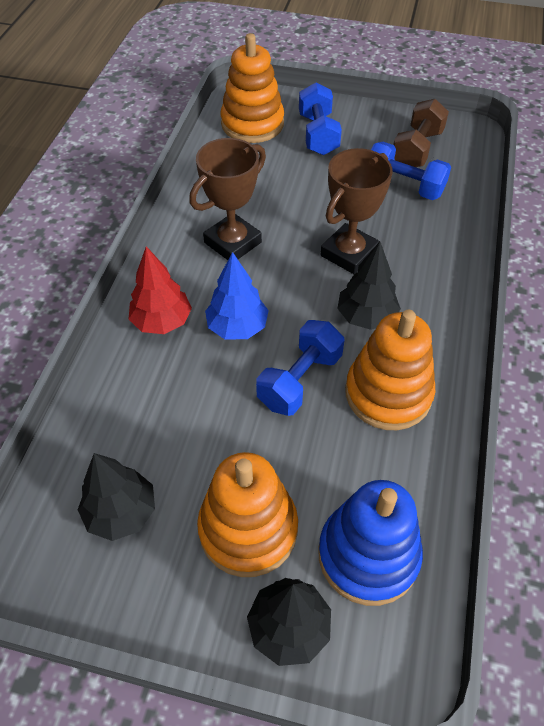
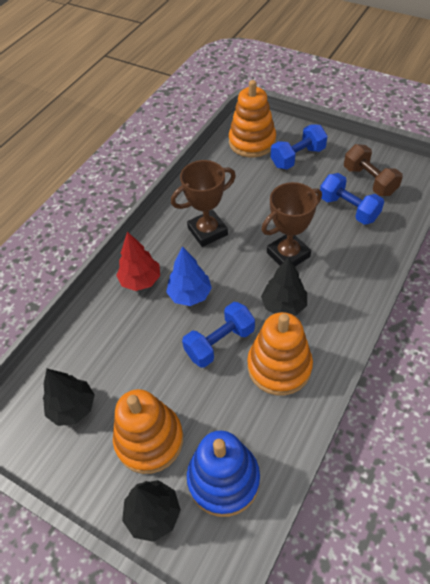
camera: 20 degrees right, 0 degrees up
(318, 134) = (297, 157): blue dumbbell -> blue dumbbell turned 45 degrees clockwise
(417, 149) = (369, 181): brown dumbbell -> brown dumbbell turned 75 degrees counterclockwise

